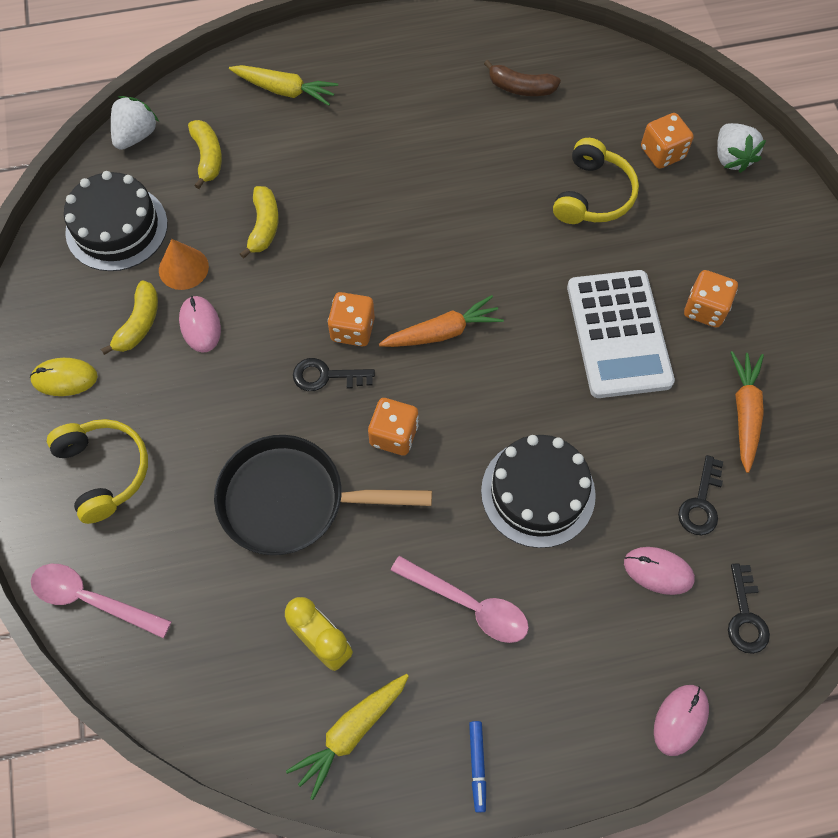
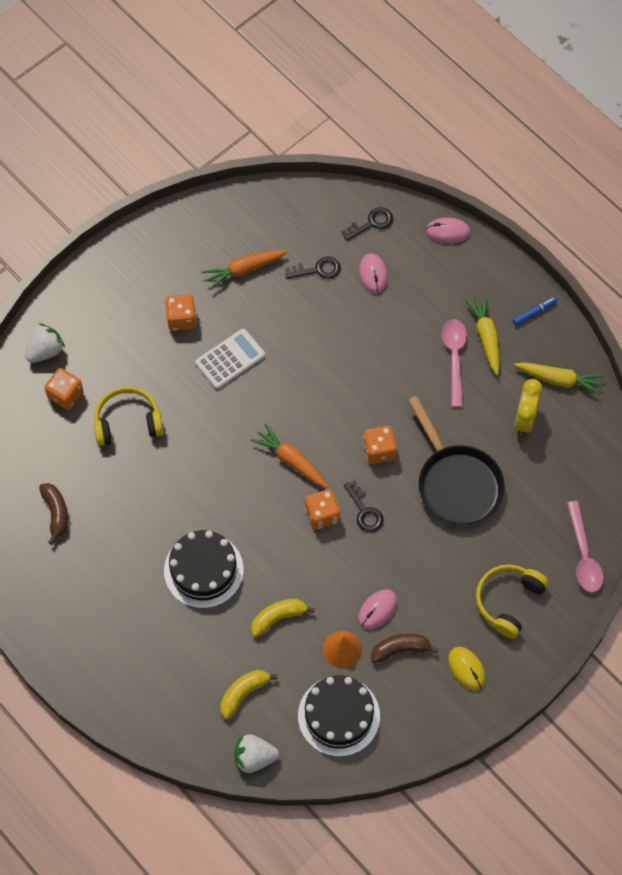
camera: 120 degrees left, 0 degrees up
(139, 323) = (400, 649): yellow banana -> brown banana
(285, 90) = (151, 677): yellow carrot -> yellow carrot (486, 336)
(538, 492) = (365, 355): black cake -> black cake (203, 570)
(619, 334) = (230, 359): white calculator -> white calculator, size x0.65

